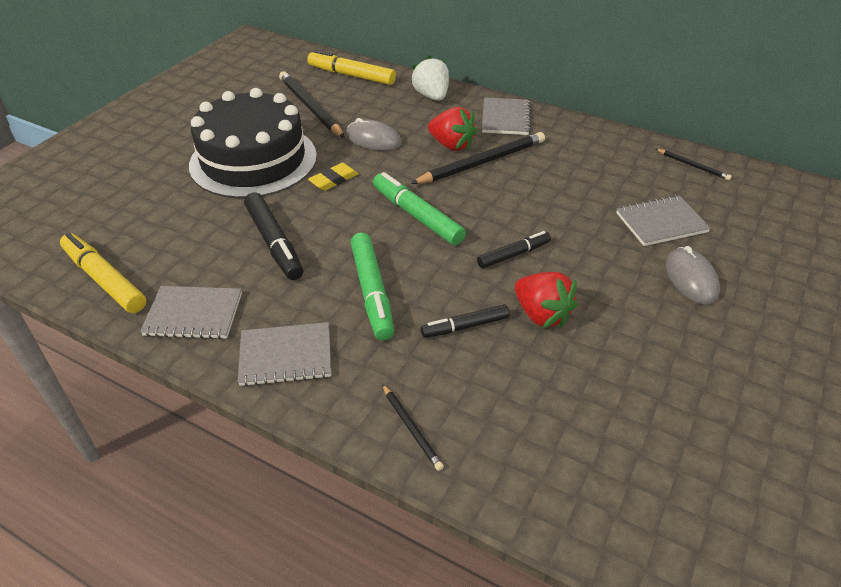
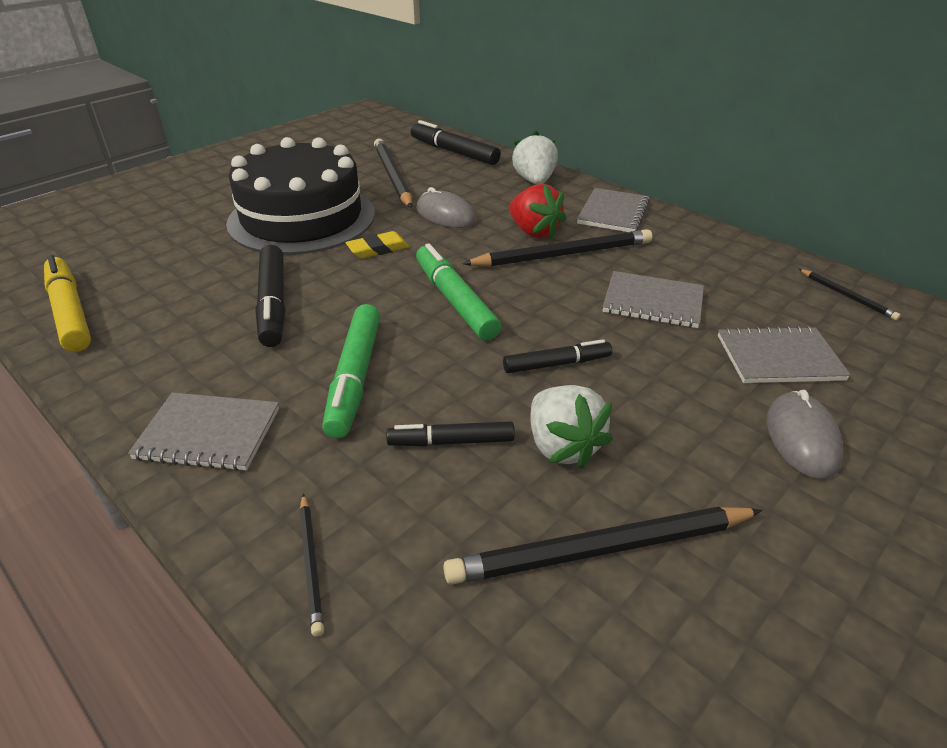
camera: 15 degrees right, 5 degrees down
(194, 314) = (136, 365): grey notebook -> grey notebook (653, 302)
(351, 75) = (454, 152): yellow marker -> black marker
(541, 314) = (562, 446): red strawberry -> white strawberry
(592, 378) = (601, 550): none -> black pencil

